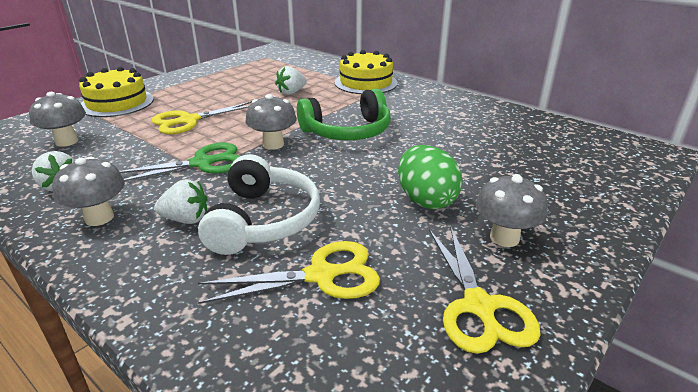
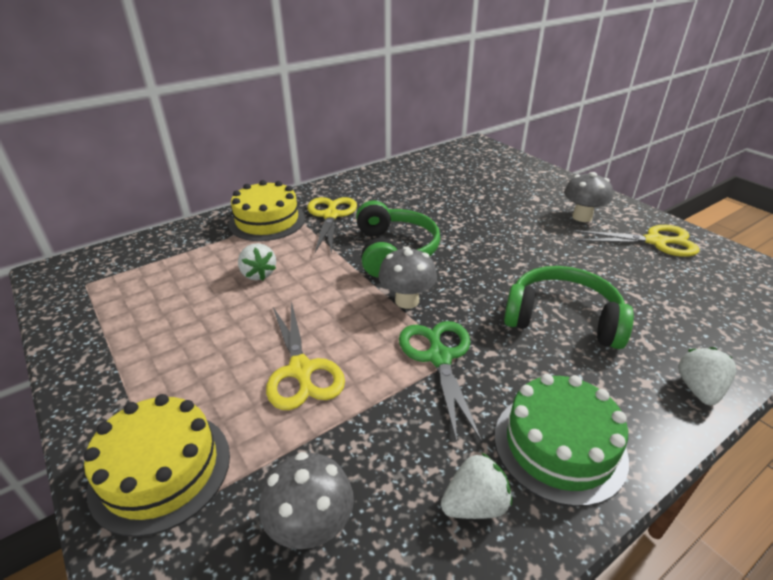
camera: 75 degrees left, 5 degrees up
(99, 218) = (559, 445): grey mushroom -> green cake
(186, 219) = (562, 370): white strawberry -> white strawberry (698, 389)
(262, 220) = (562, 319): white headphones -> green headphones
(321, 275) = (637, 295): yellow scissors -> yellow scissors (331, 215)
(426, 200) = (533, 235): green egg -> none

